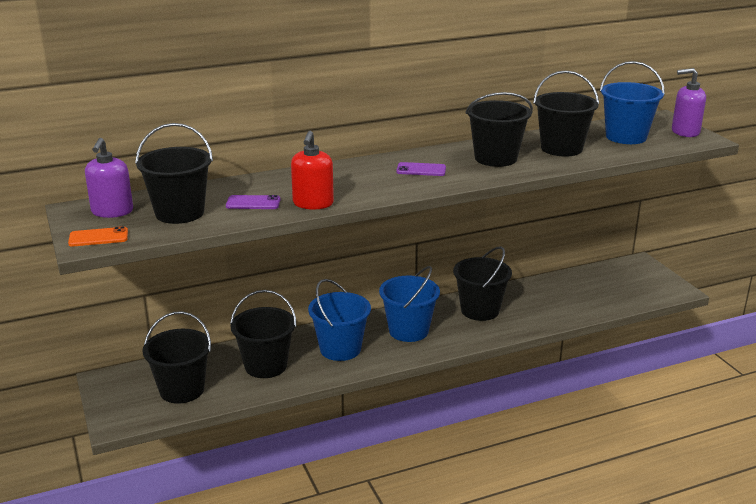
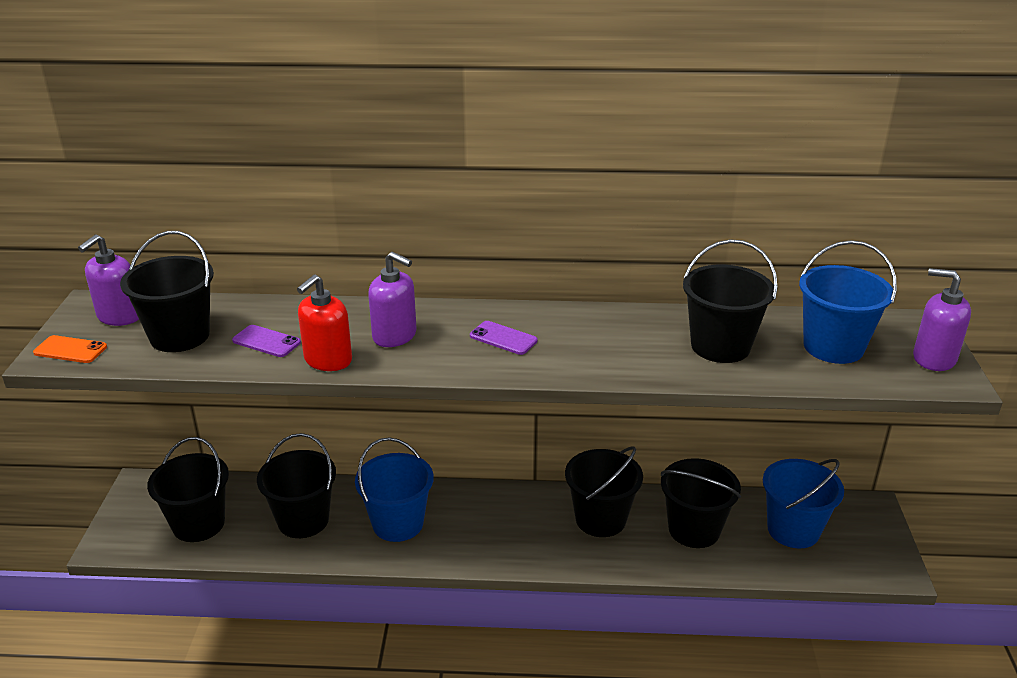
camera: 25 degrees right, 5 degrees up
(344, 182) = (395, 336): none -> purple soap dispenser
(408, 331) = (493, 522): blue bucket -> blue bucket (793, 530)
(495, 158) = (615, 342): black bucket -> black bucket (694, 529)

